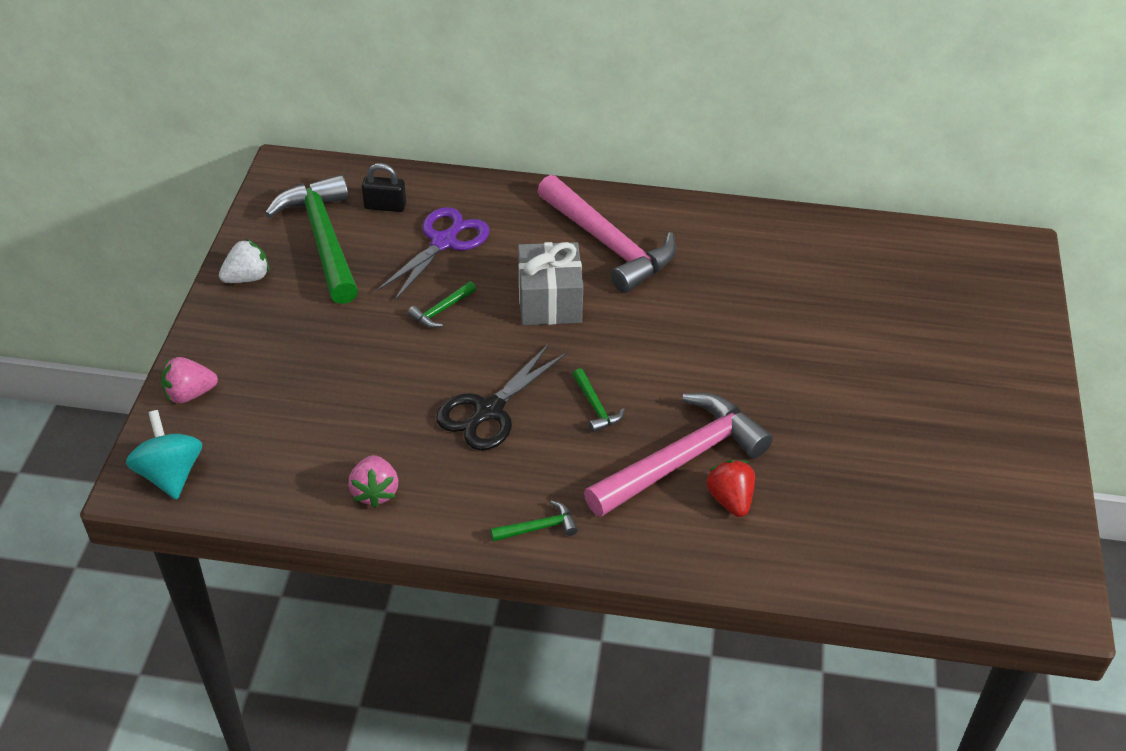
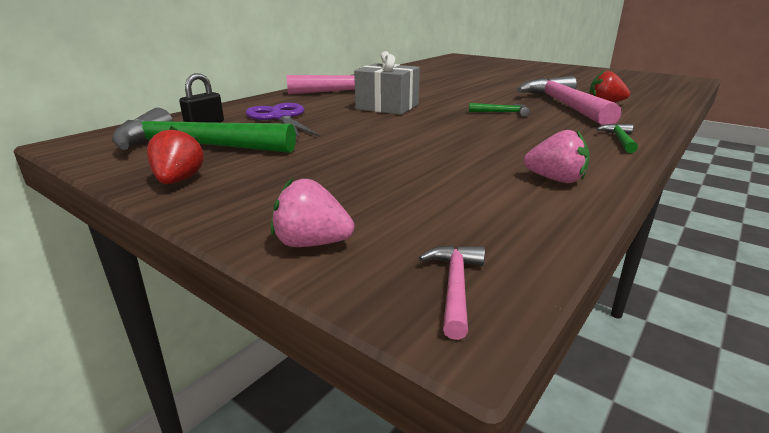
camera: 60 degrees left, 20 degrees down
(170, 474) = (455, 286): turquoise spinning top -> pink hammer
(190, 394) = (312, 243): pink strawberry -> pink strawberry turned 90 degrees clockwise
(247, 278) = (178, 181): white strawberry -> red strawberry
(441, 310) = (353, 128): green hammer -> none
(489, 410) = (481, 133): black scissors -> none

